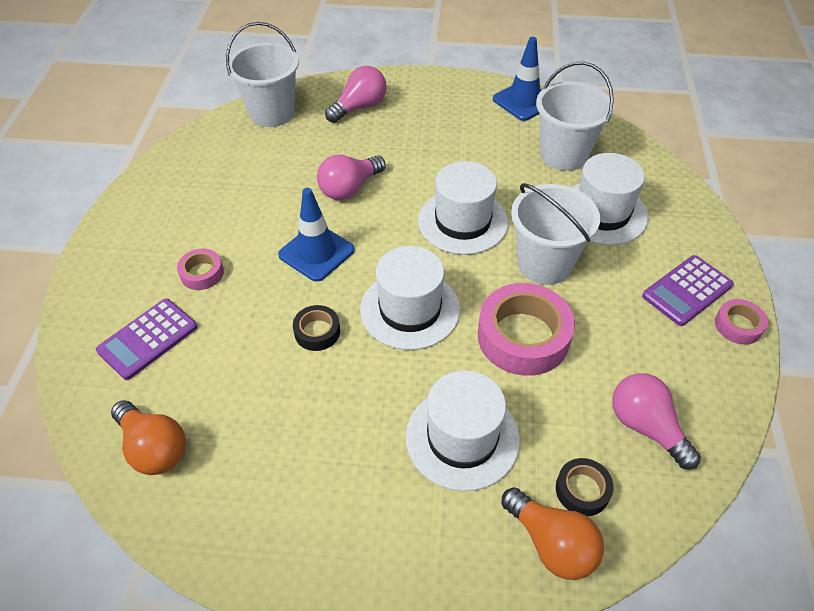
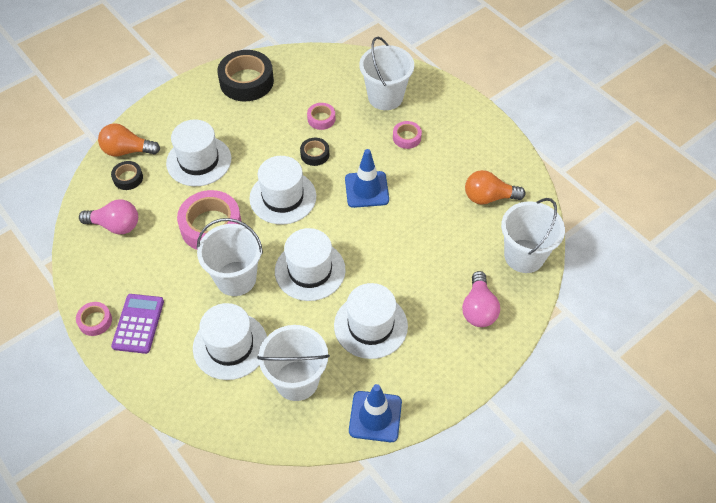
camera: 135 degrees right, 5 degrees up
(148, 339) = (385, 97): purple calculator -> white bucket
(154, 448) = (322, 70): orange light bulb -> orange light bulb (488, 197)
(252, 372) = (321, 119): none -> pink tape
(266, 524) = (246, 81): none -> black tape
(349, 188) = (400, 240): pink light bulb -> none
(459, 150) = (370, 325): none -> white hat

